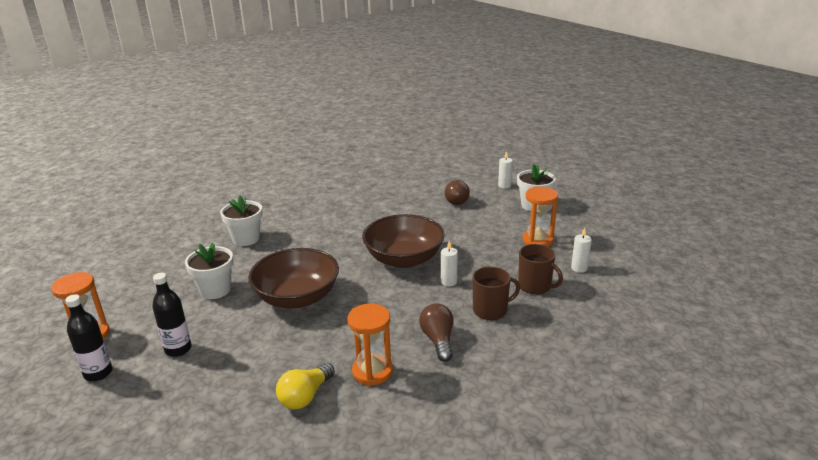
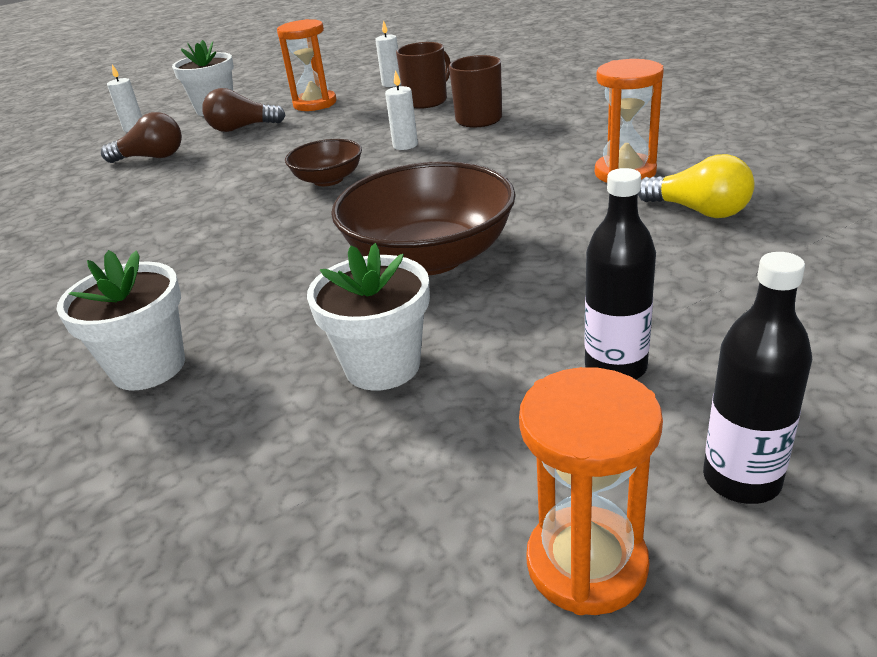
camera: 85 degrees left, 5 degrees up
(404, 259) = (328, 179): brown bowl -> brown bowl, size x0.54
(438, 340) = (547, 141): brown light bulb -> brown light bulb (242, 128)

